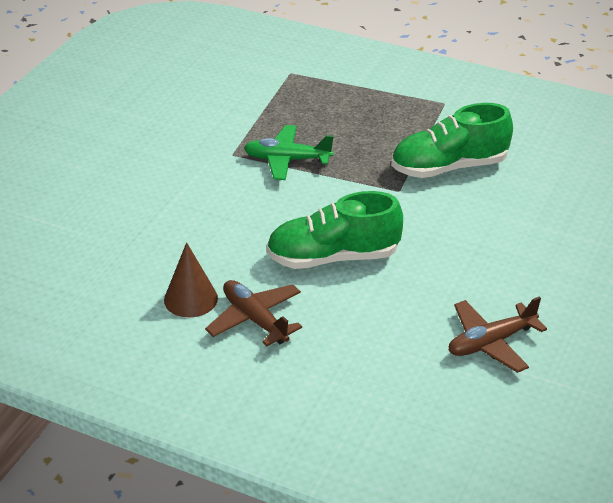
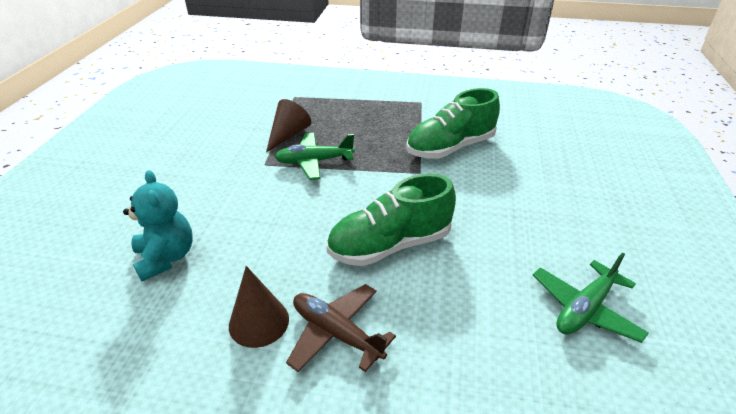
camera: 15 degrees left, 0 degrees up
(118, 232) = (166, 257): none -> turquoise teddy bear
(268, 123) = (288, 135): none -> brown cone
(491, 343) = (585, 308): brown plane -> green plane

